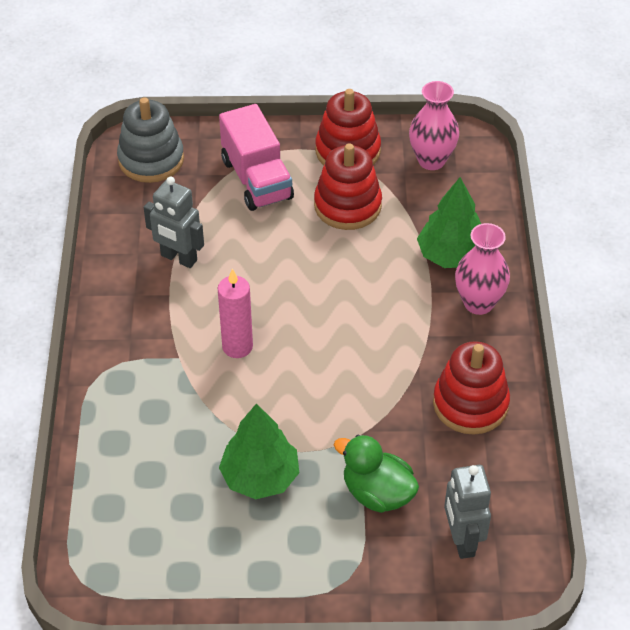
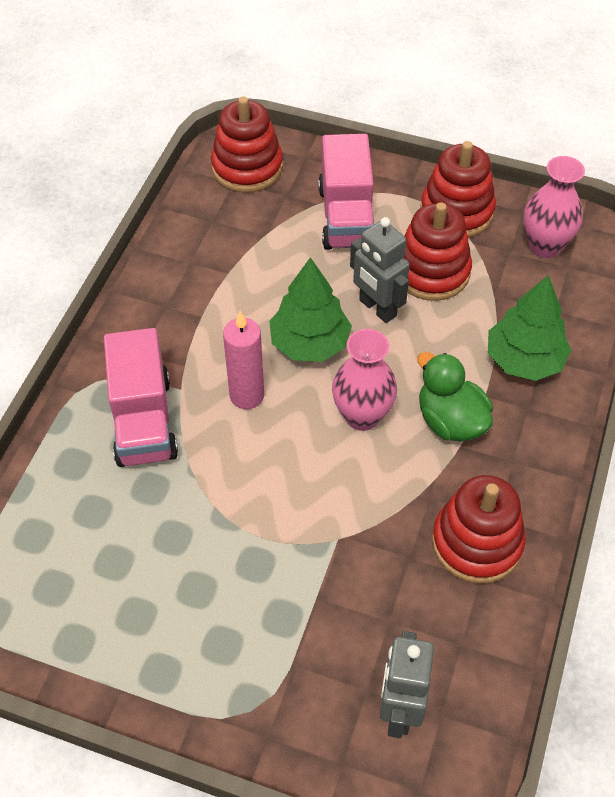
camera: 20 degrees right, 5 degrees up
(151, 159) = (247, 167): grey stacking toy -> red stacking toy
(159, 391) = (143, 420): none -> pink truck
(178, 258) = (228, 280): grey robot -> grey robot (377, 308)
(260, 476) = (206, 553): green tree -> green tree (310, 343)
(377, 493) = (326, 616): green duck -> green duck (450, 421)
(478, 303) = (533, 424): pink vase -> pink vase (362, 416)

